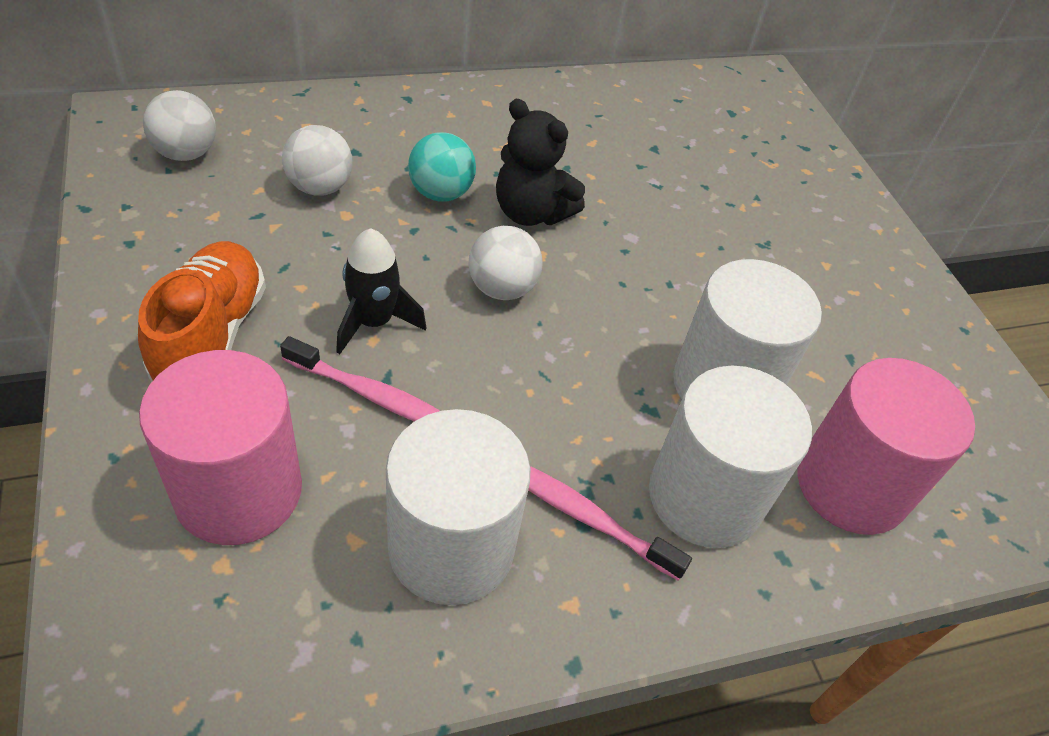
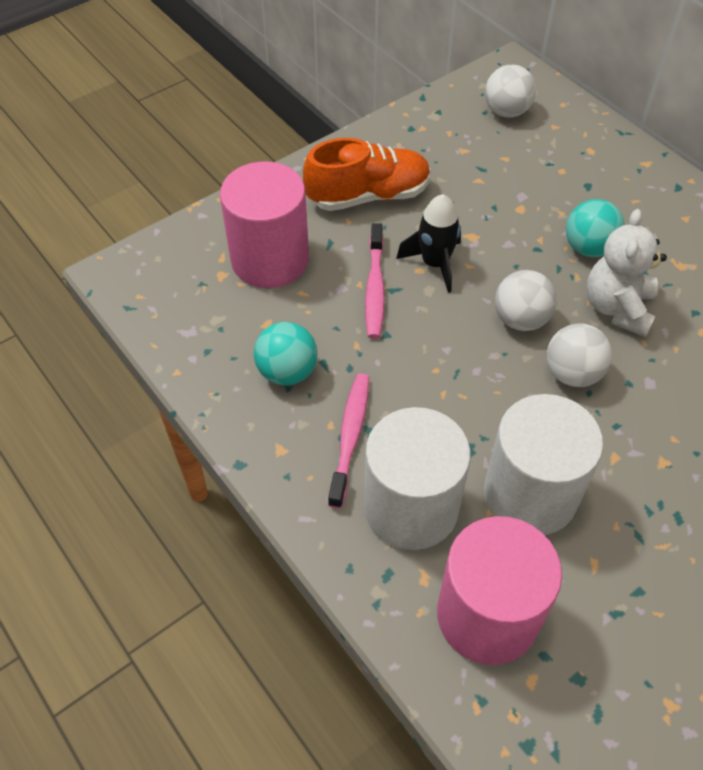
camera: 75 degrees right, 5 degrees up
(320, 187) = (534, 184): white ball -> white ball (572, 373)
(451, 547) = (287, 372): white cylinder -> turquoise ball
(531, 213) = (617, 308): black teddy bear -> white teddy bear

